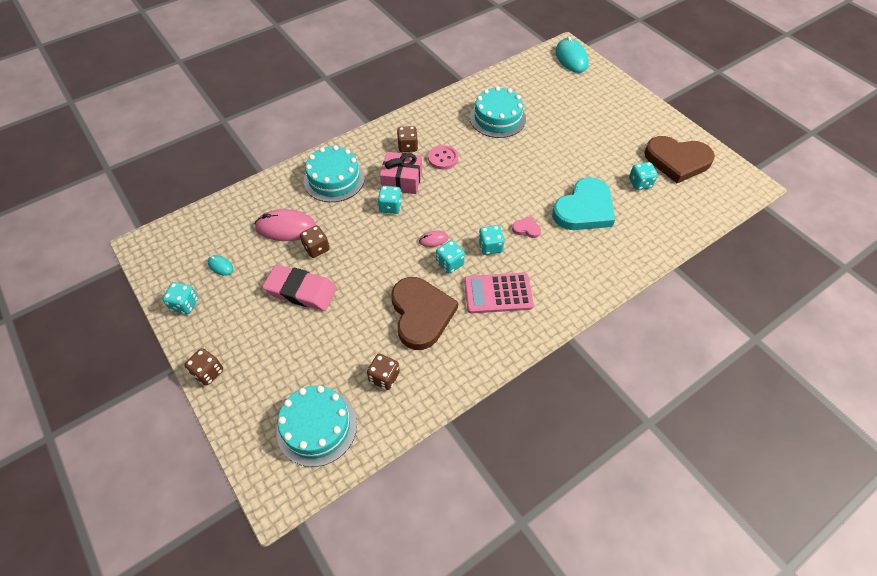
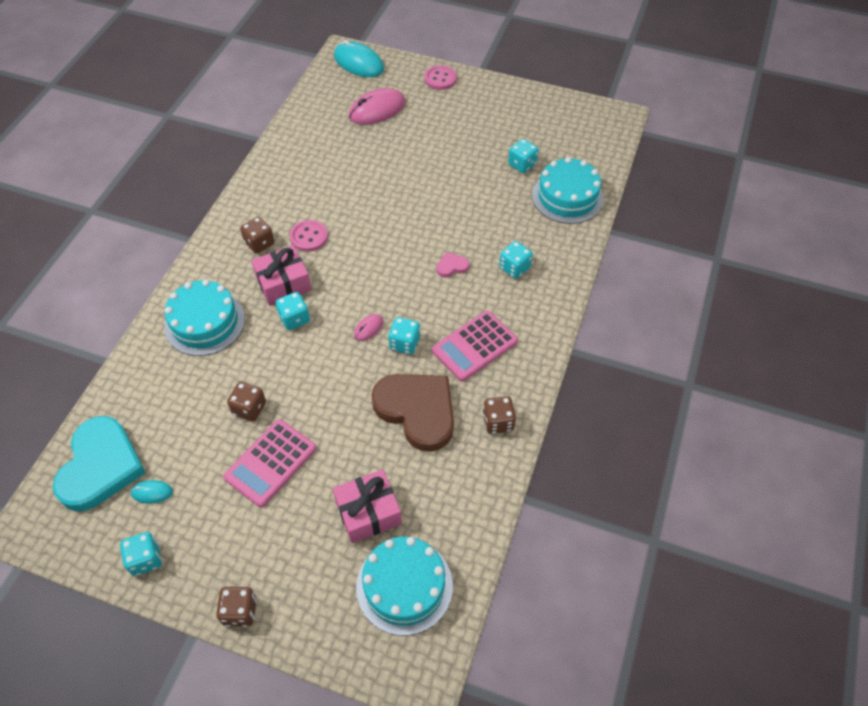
camera: 35 degrees left, 0 degrees up
(286, 227) = (194, 406): pink mouse -> pink mouse (377, 110)
(301, 291) = (270, 463): pink eraser -> pink calculator
(334, 362) = (368, 512): none -> pink gift
(384, 377) = (431, 494): brown dice -> brown dice (498, 422)
(490, 247) = (431, 304): turquoise dice -> turquoise dice (514, 268)
(497, 118) = (332, 164): turquoise cake -> turquoise cake (567, 197)
(584, 209) = (491, 217): turquoise heart -> turquoise heart (100, 466)
(624, 94) = (440, 79): none -> pink button
(677, 161) = (538, 125): brown heart -> none

